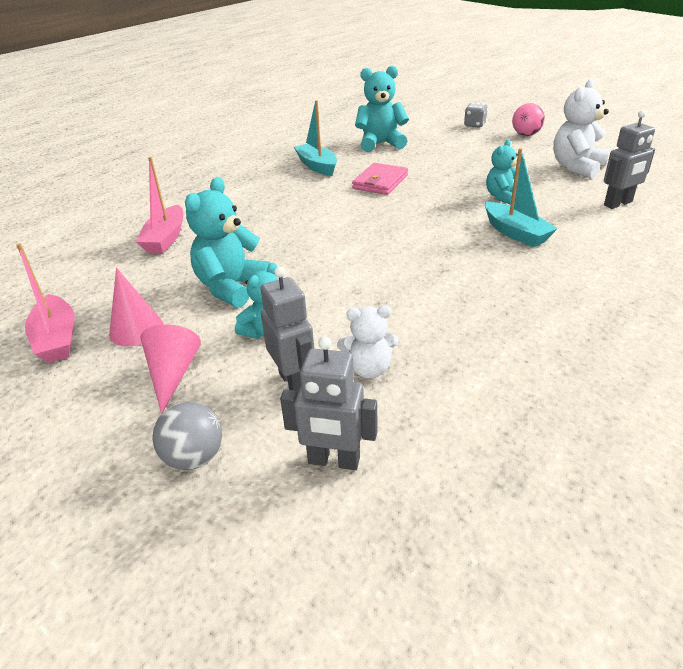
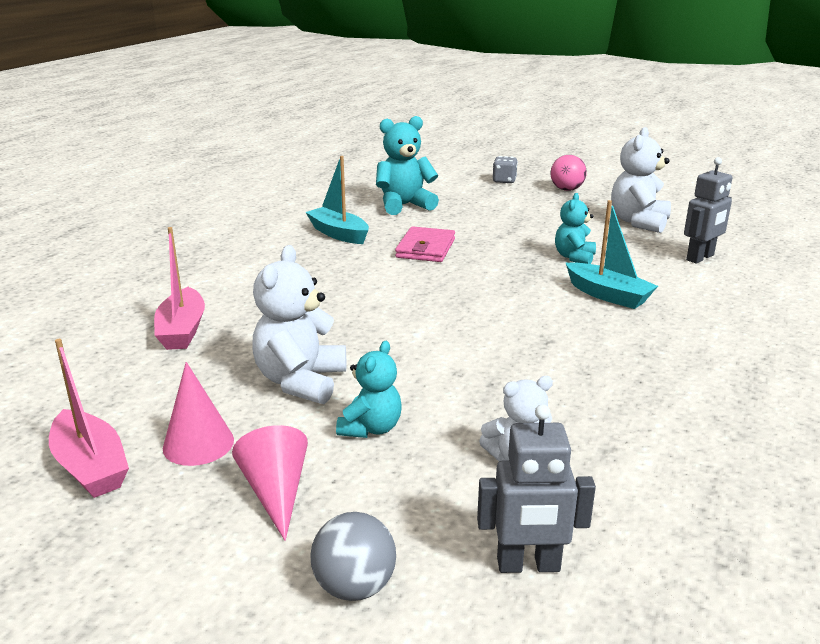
camera: 15 degrees left, 10 degrees down
(231, 287) = (301, 381): turquoise teddy bear -> white teddy bear
(294, 382) = (436, 483): grey robot -> none

